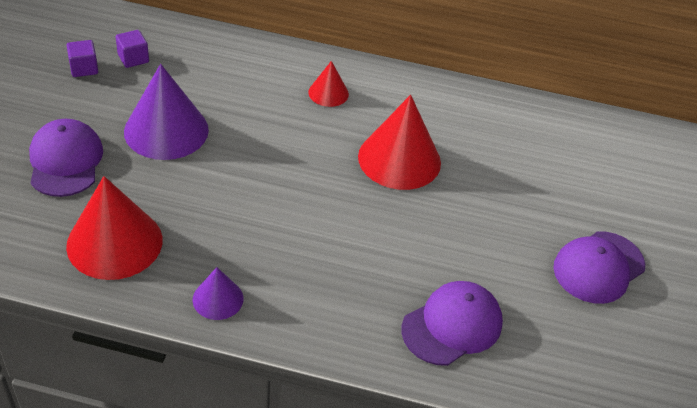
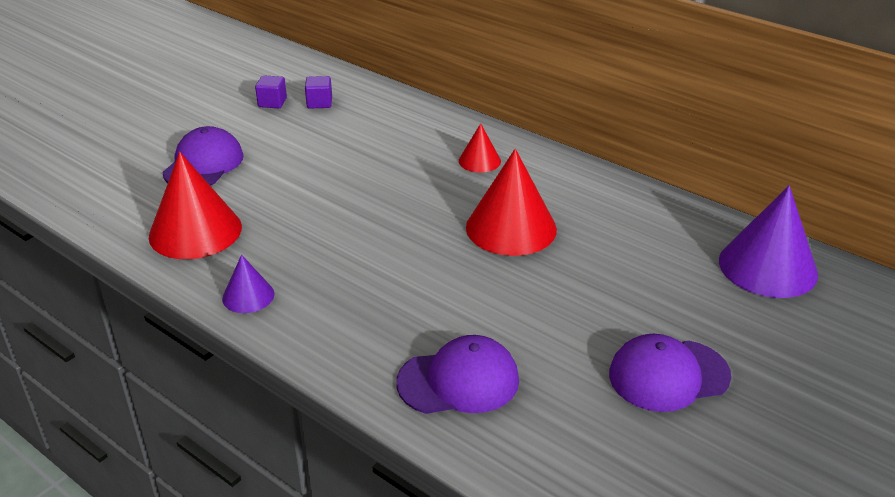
camera: 30 degrees right, 10 degrees down
(166, 130) = (305, 159): purple cone -> purple cone (767, 267)

